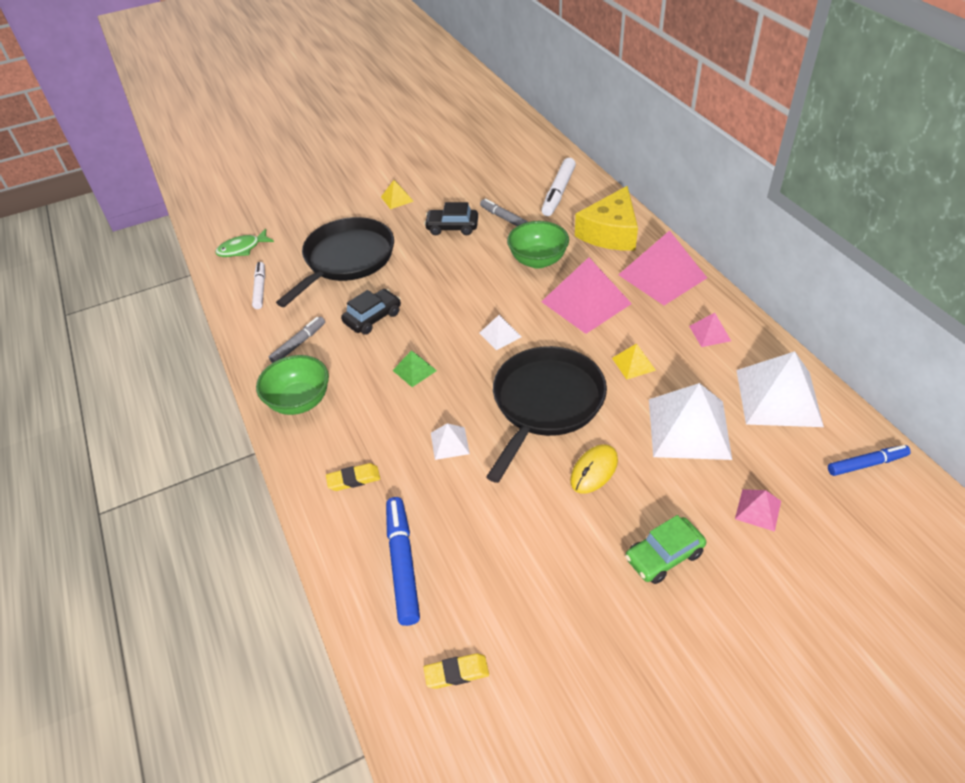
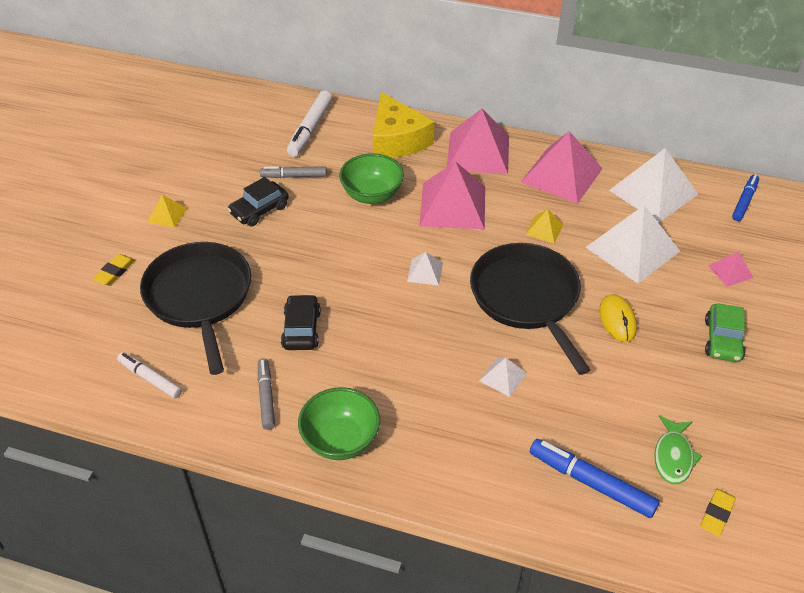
camera: 50 degrees left, 0 degrees up
(242, 249) = (68, 356): green fish -> green fish (673, 456)
(353, 479) = (474, 459): yellow eraser -> yellow eraser (115, 272)
(414, 370) = (399, 345): green pyramid -> none
(558, 192) = (310, 129): white marker -> white marker turned 45 degrees clockwise
(710, 333) = (561, 175): pink pyramid -> pink pyramid, size x2.14

